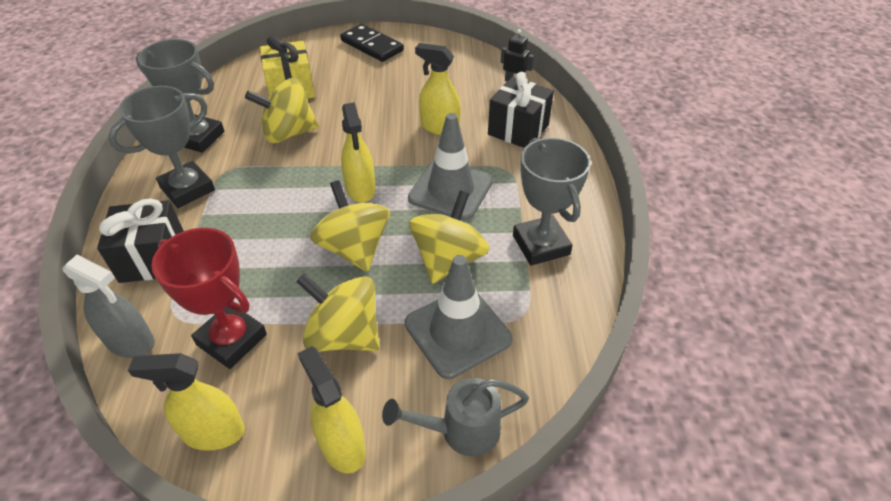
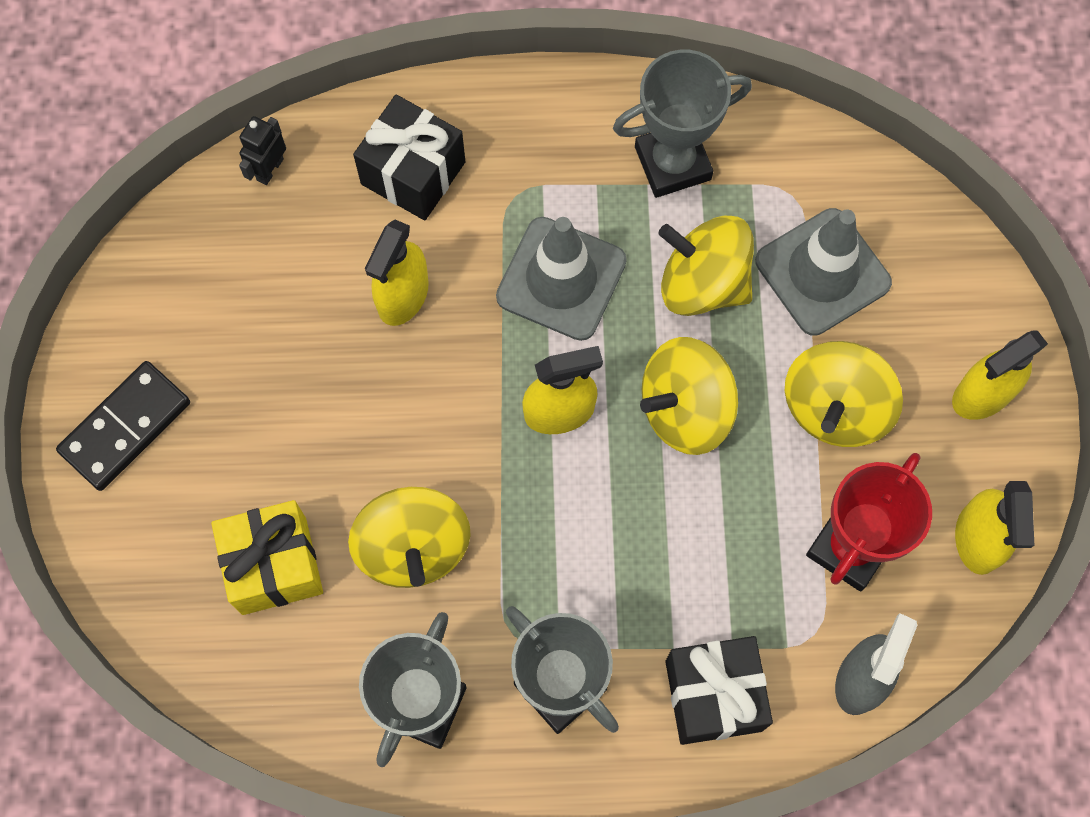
camera: 90 degrees left, 25 degrees up
(461, 430) = (954, 270): grey watering can -> none

